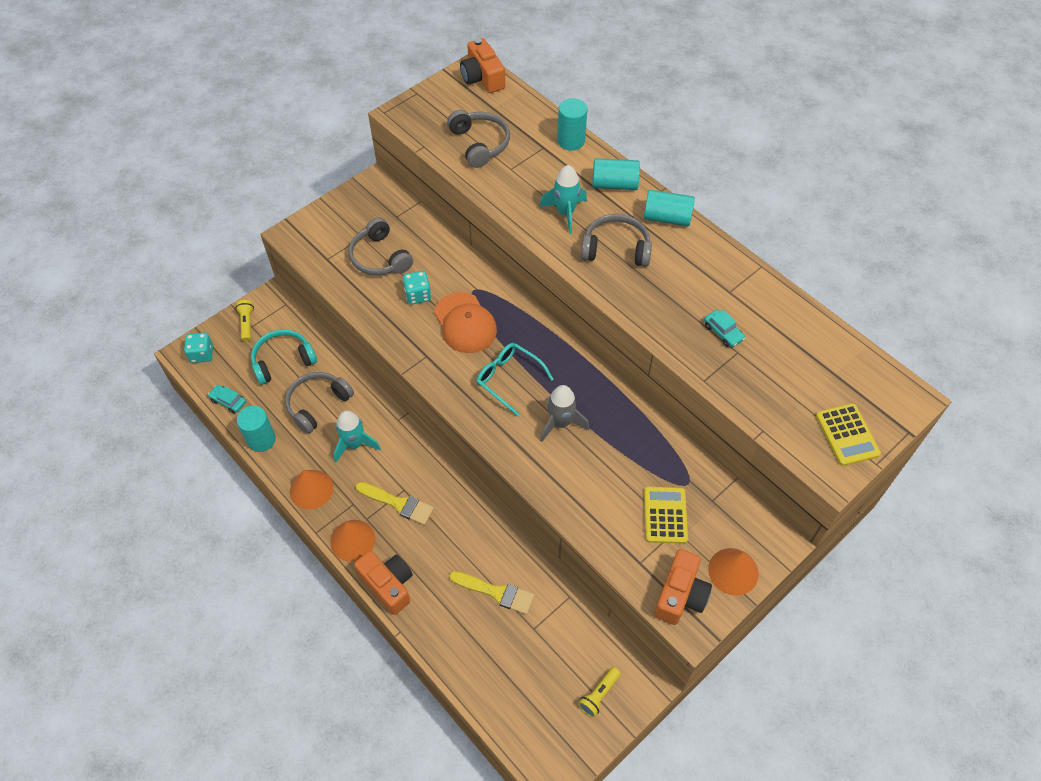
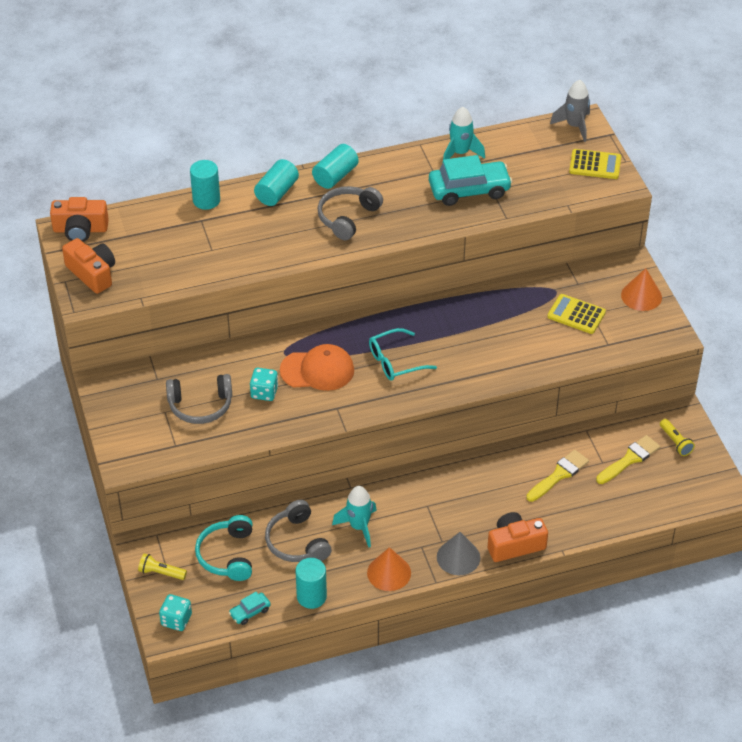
camera: 65 degrees left, 10 degrees down
(352, 540) = (458, 557): orange cone -> grey cone
(398, 503) = (439, 513): yellow brush -> yellow brush (629, 459)
(480, 144) = (166, 259): grey headphones -> none
(560, 423) = (458, 344): grey rocket -> grey rocket (574, 126)
(565, 213) = (287, 233): turquoise rocket -> turquoise rocket (460, 153)
(680, 595) = (645, 332): orange camera -> orange camera (92, 274)
(723, 332) = (469, 190): turquoise car -> turquoise car, size x2.15

